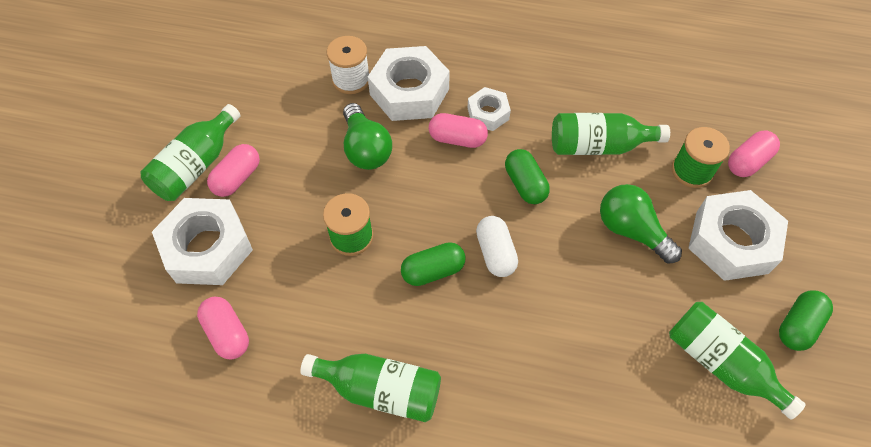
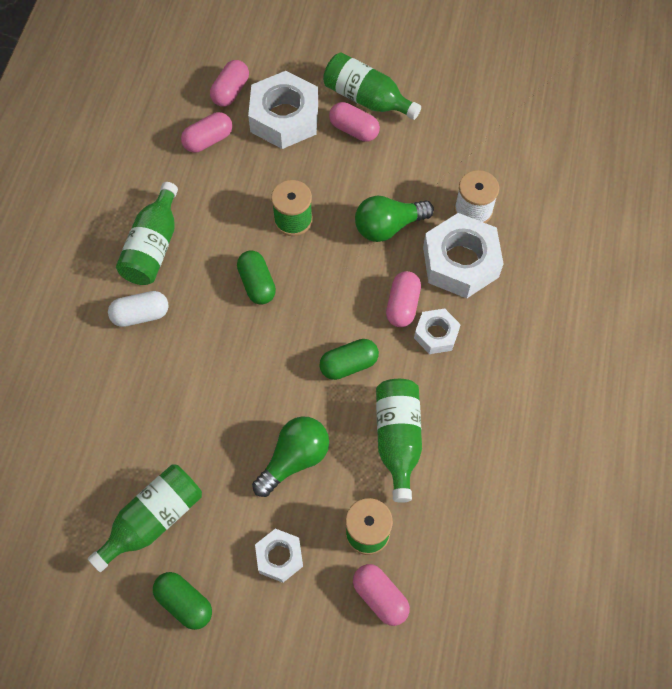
camera: 90 degrees right, 5 degrees up
(155, 310) = (230, 91): none -> pink capsule
(495, 253) = (273, 335): white capsule -> white capsule (141, 315)
(731, 242) = (279, 557): white nut -> white nut, size x0.54

